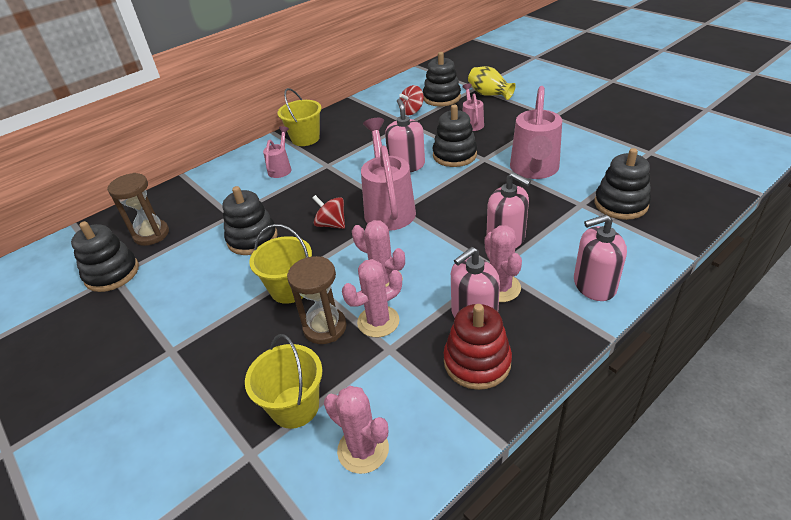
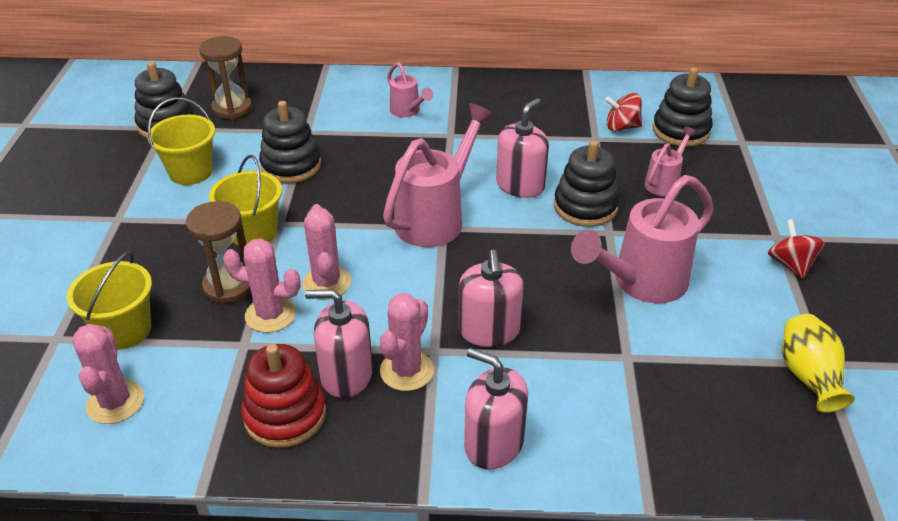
camera: 40 degrees right, 0 degrees up
(281, 168) = (408, 111): pink watering can -> pink watering can turned 90 degrees clockwise
(305, 138) = (473, 93): yellow bucket -> yellow bucket (191, 172)
(331, 224) = (366, 198): red spinning top -> red spinning top (790, 264)
(489, 94) = (744, 160): yellow vase -> yellow vase (808, 376)
(621, 204) = (672, 391): black stacking toy -> none

